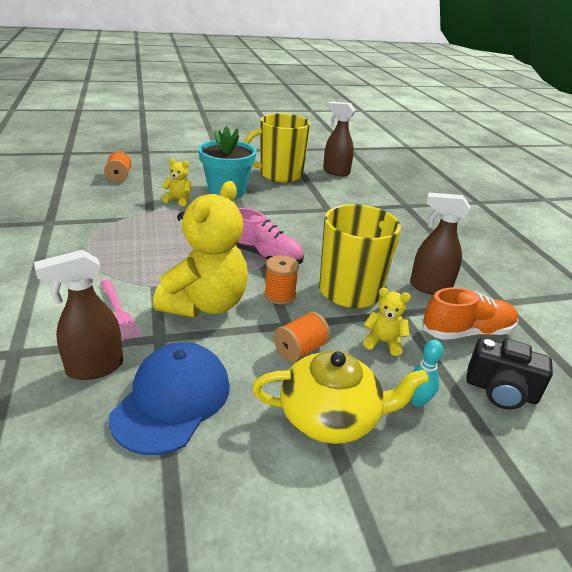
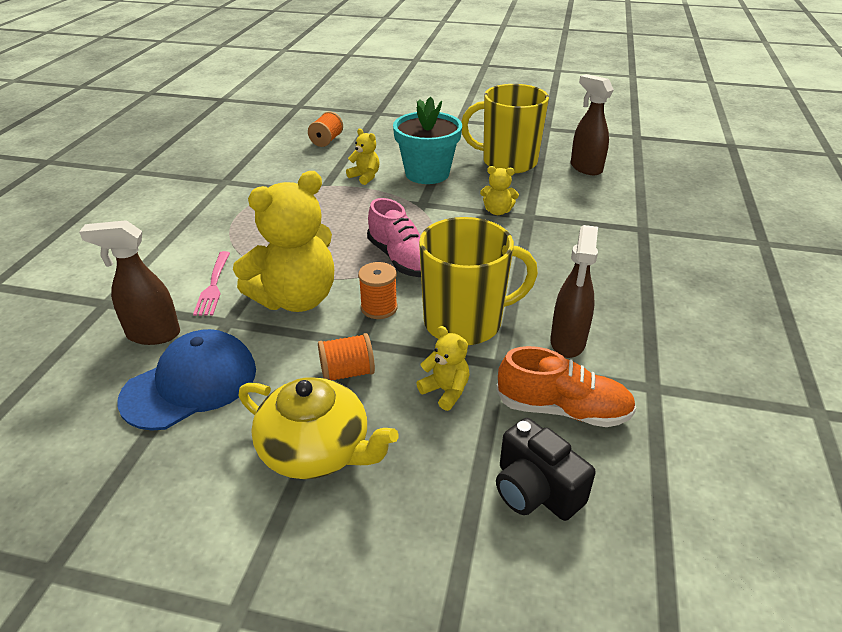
camera: 30 degrees right, 5 degrees up
(303, 209) = (497, 211): none -> yellow teddy bear
(417, 401) = (422, 466): turquoise bowling pin -> none
(429, 287) = (567, 342): brown spray bottle -> brown spray bottle turned 120 degrees counterclockwise

